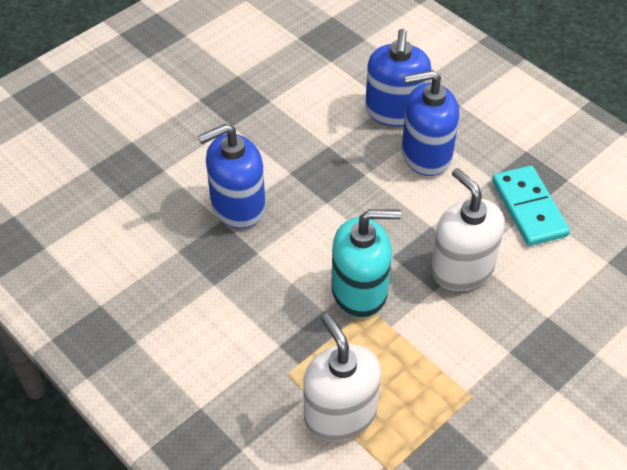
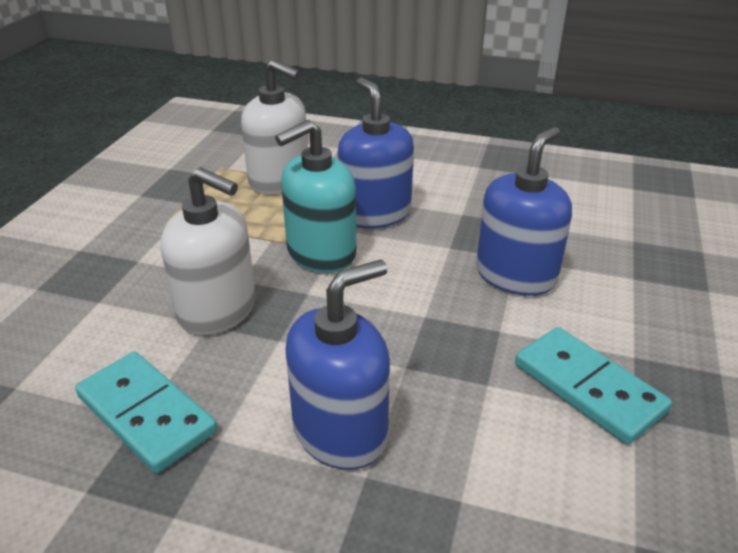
camera: 150 degrees right, 15 degrees down
(278, 121) = (588, 388): none -> turquoise domino
(395, 111) = (440, 488): blue soap dispenser -> blue soap dispenser (375, 213)

